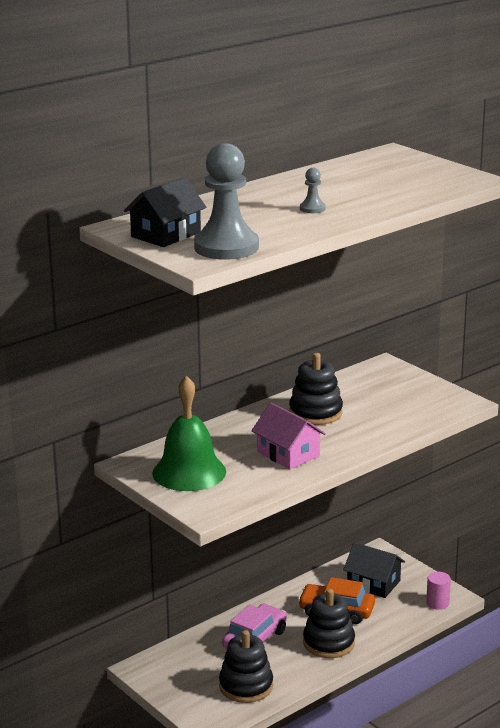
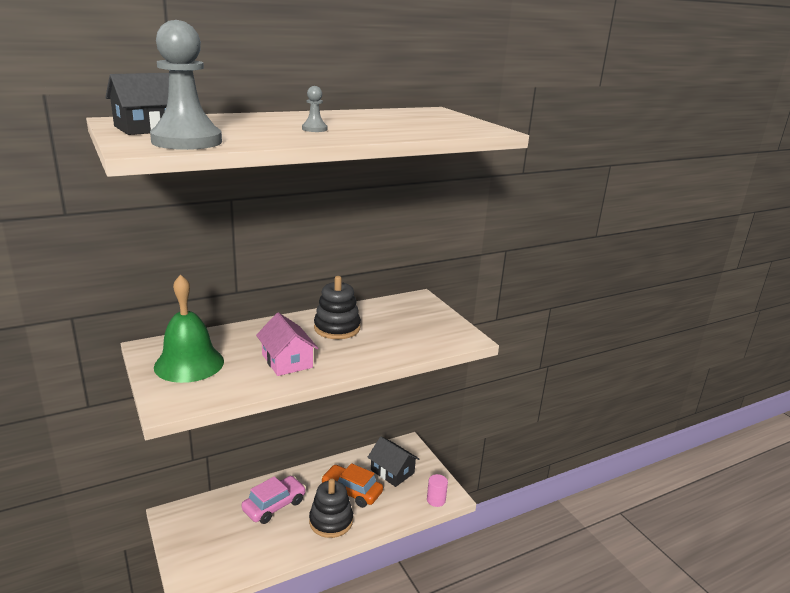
camera: 10 degrees right, 0 degrees up
(246, 686) = (242, 551): black stacking toy -> none

